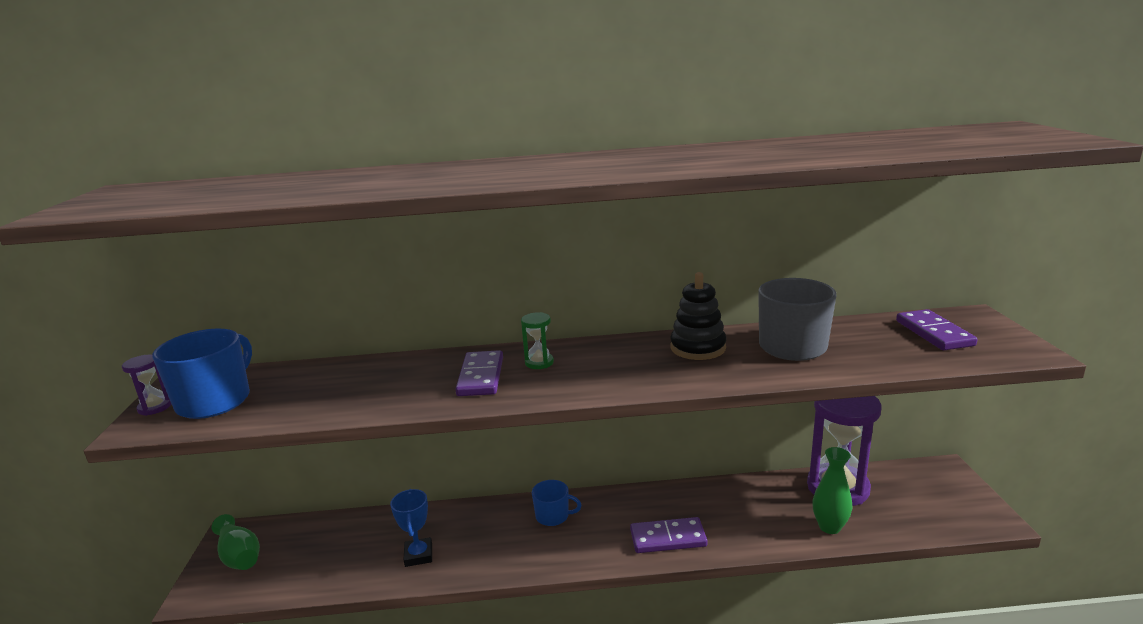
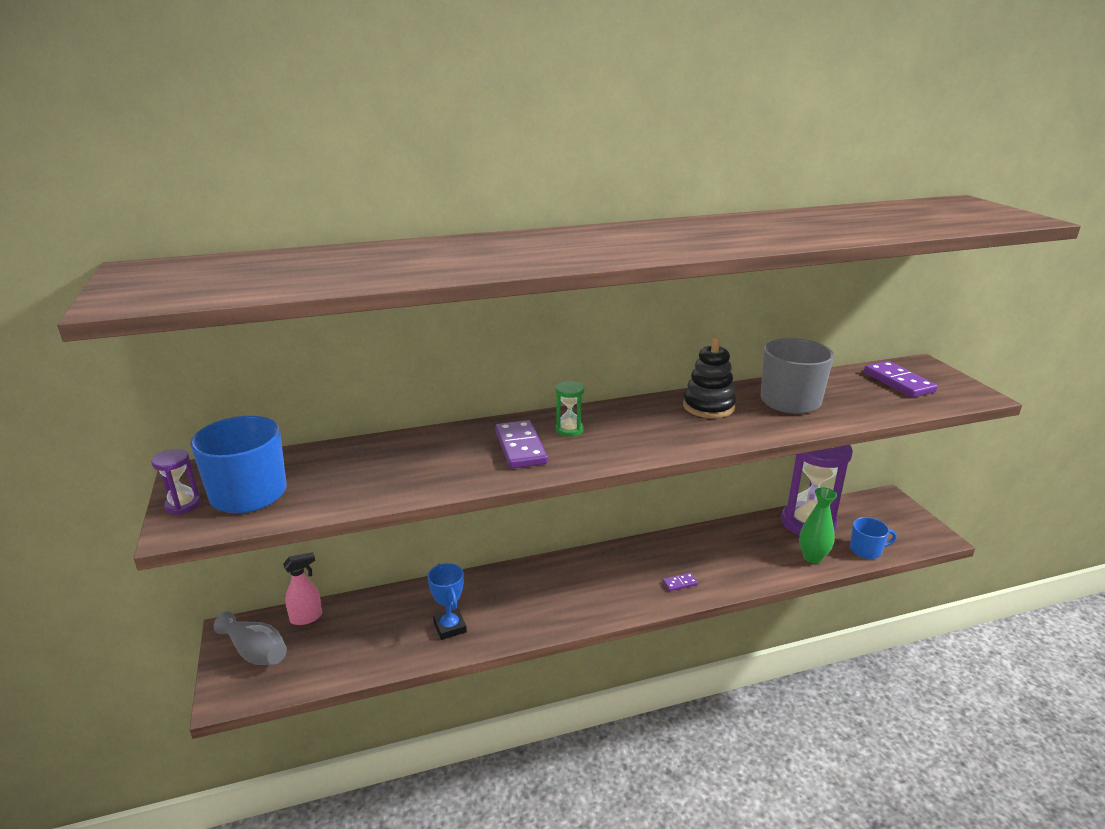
camera: 15 degrees left, 5 degrees up
(239, 556) = (255, 652): green vase -> grey vase
(297, 529) = (307, 617): none -> pink spray bottle
(553, 516) = (566, 575): blue mug -> blue mug (866, 550)
(668, 538) = (680, 583): purple domino -> purple domino, size x0.48

